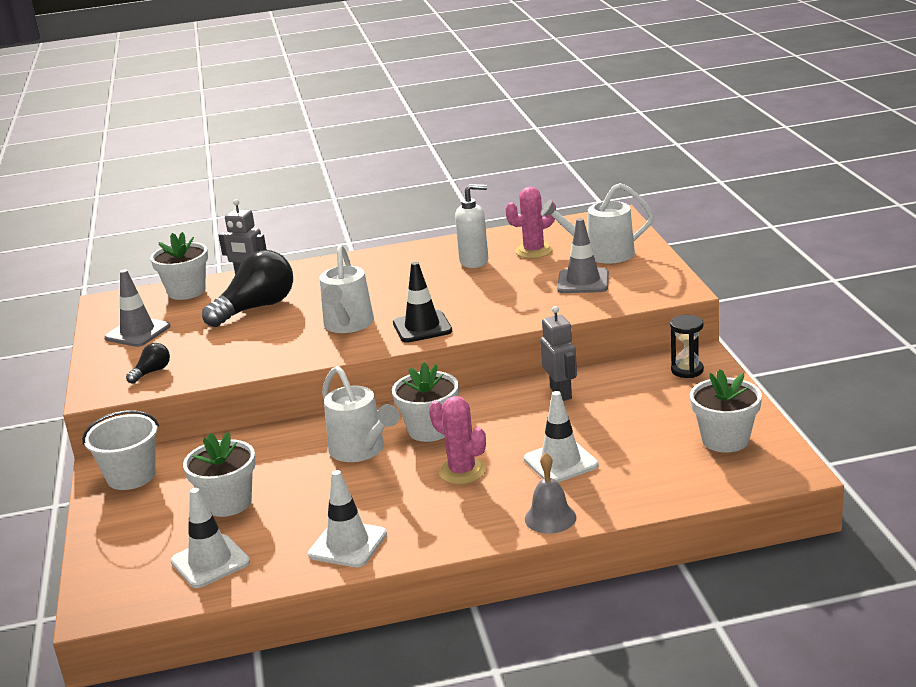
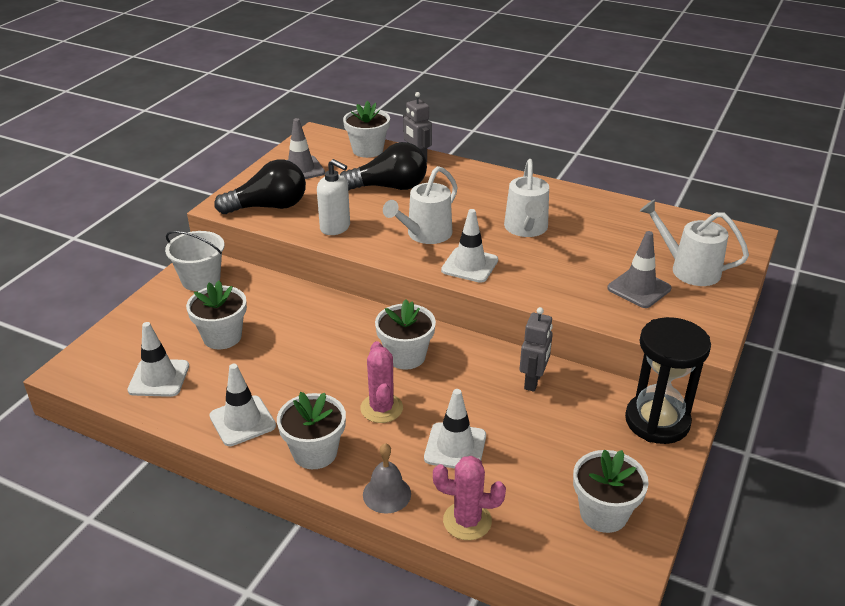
camera: 35 degrees right, 10 degrees up
(152, 372) = (268, 207): black light bulb -> black light bulb, size x2.16
(361, 450) = (343, 346): white watering can -> white watering can (526, 229)
(422, 327) = (469, 265): black traffic cone -> white traffic cone
(449, 527) = (315, 452): none -> white flower pot
(474, 261) = (581, 223): white soap dispenser -> white soap dispenser (335, 228)
(534, 251) = (638, 237): pink cactus -> pink cactus (467, 521)
(687, 370) = (657, 421): black hourglass -> black hourglass, size x1.95

